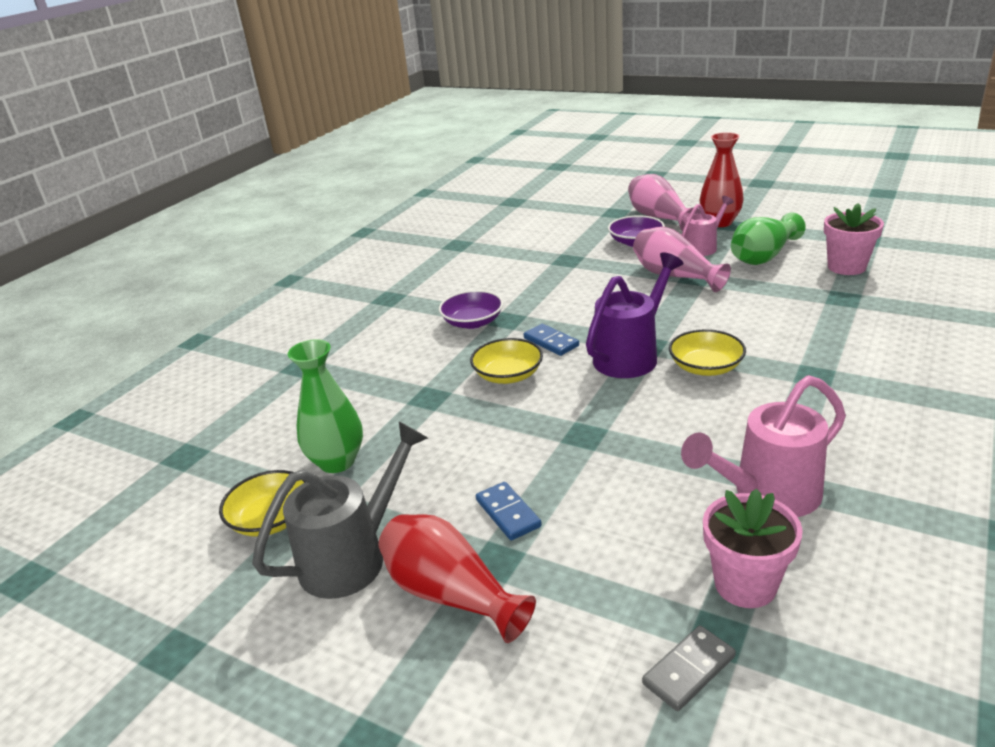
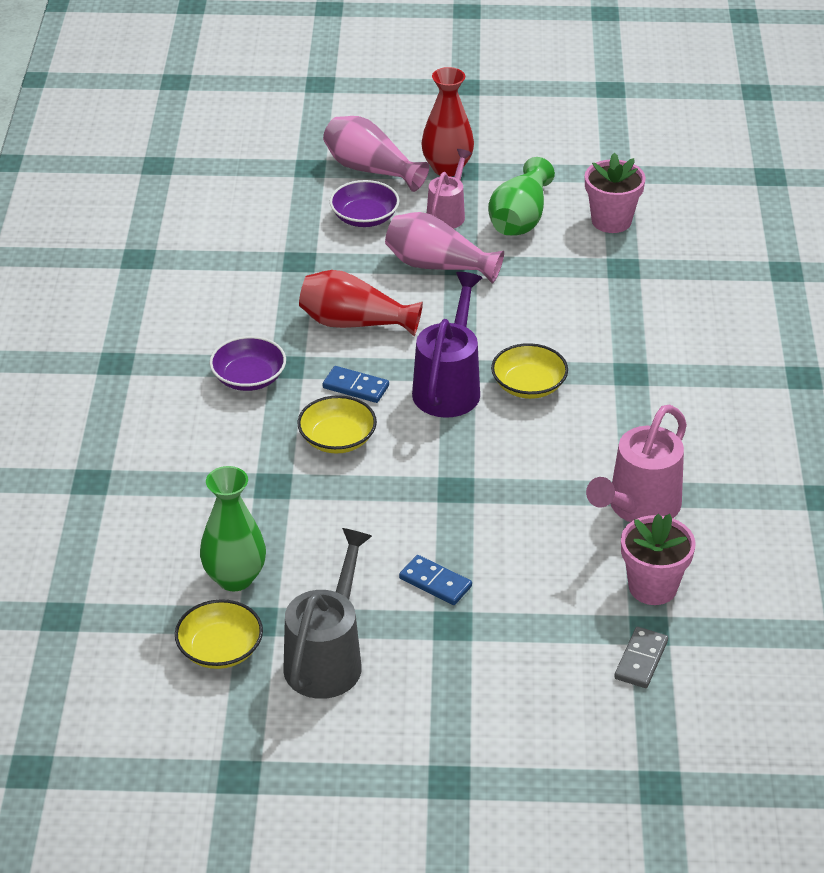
camera: 30 degrees left, 10 degrees up
(451, 594) = (435, 662): red vase -> red vase (354, 323)

